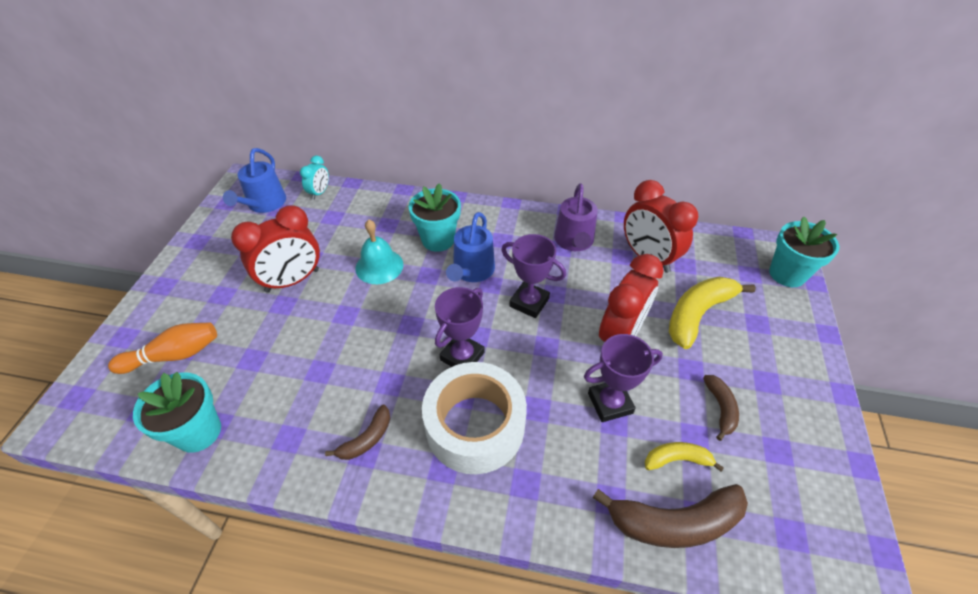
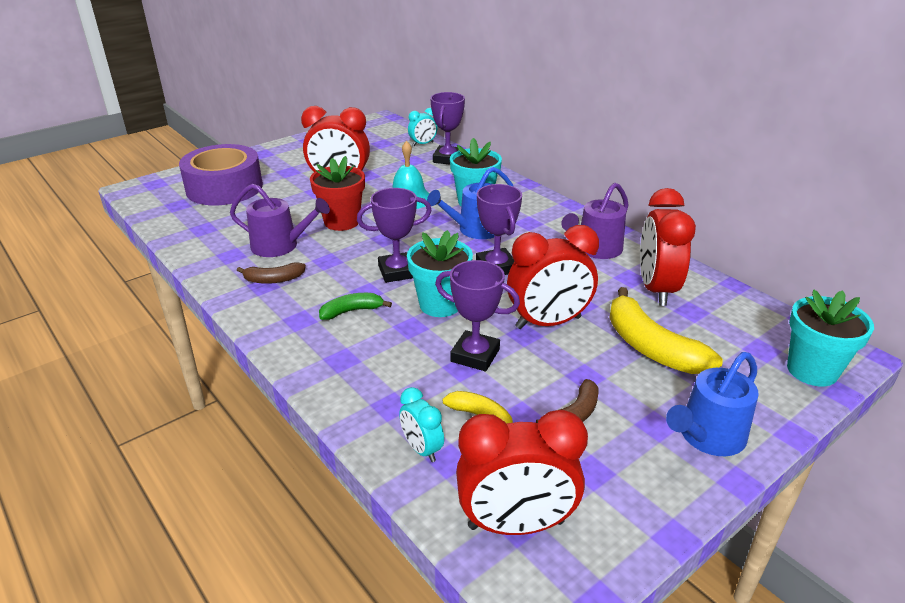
camera: 40 degrees right, 15 degrees down
(174, 355) = (224, 188): orange bowling pin -> purple tape
(198, 432) = (190, 227): turquoise flower pot -> turquoise flower pot (440, 304)
(264, 204) = (377, 137): blue watering can -> blue watering can (708, 436)
(325, 394) = (280, 246): none -> purple watering can
(350, 328) = (342, 222): none -> red flower pot
(362, 200) = (447, 159): none -> purple trophy
(475, 426) = (351, 311): white tape -> green banana
(674, 522) = (422, 449): brown banana -> turquoise clock
(697, 314) = (651, 347): yellow banana -> yellow banana turned 120 degrees counterclockwise
(790, 535) = (516, 525): none -> red clock

